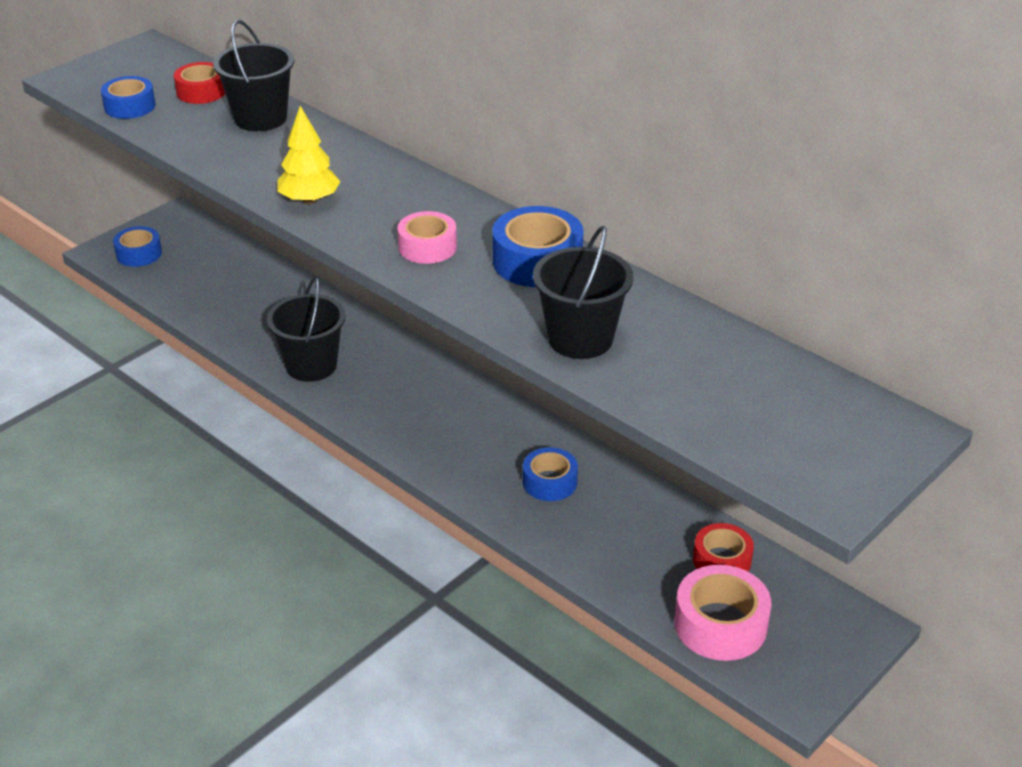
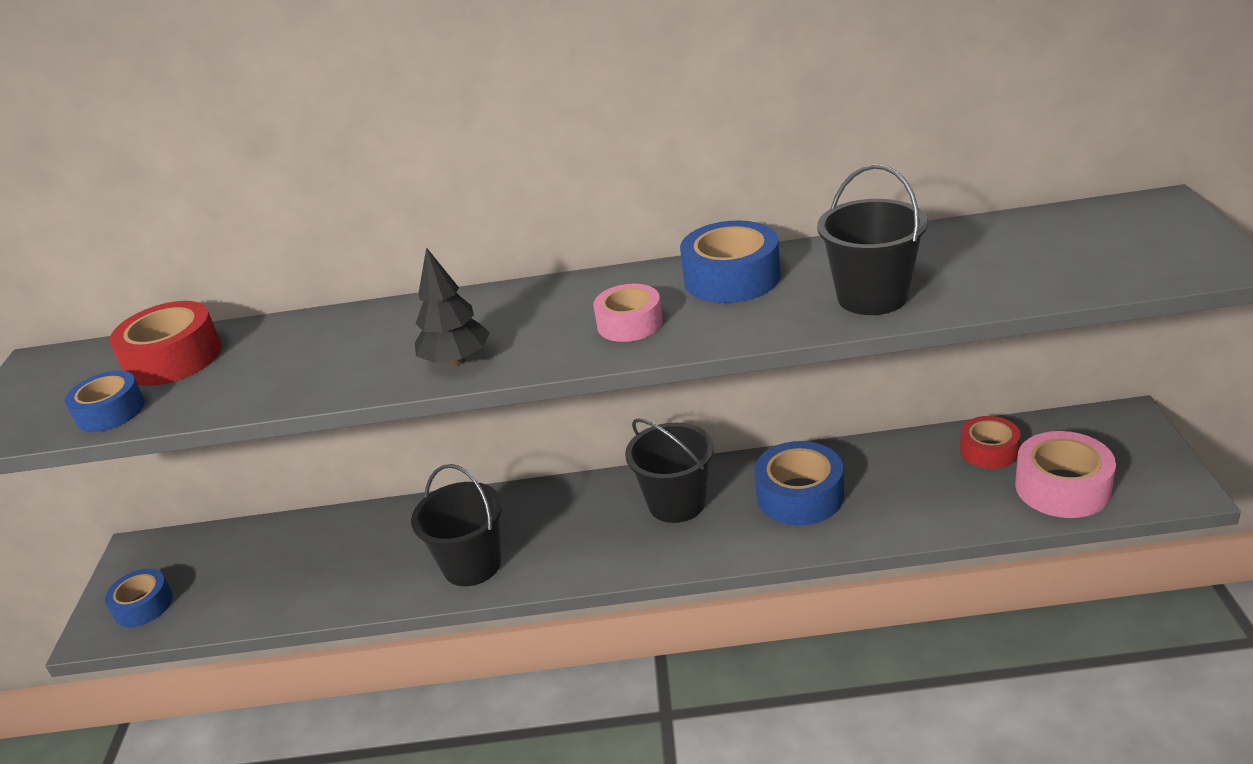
camera: 40 degrees left, 5 degrees down
(201, 91) = (173, 358): red tape -> red tape, size x1.52
(260, 118) = (280, 340): black bucket -> black bucket (676, 503)
(309, 200) = (456, 360): yellow tree -> black tree
(549, 482) = (800, 495): blue tape -> blue tape, size x1.52

